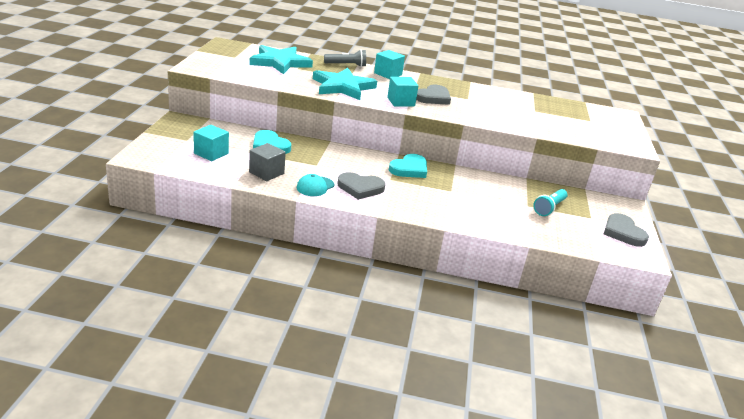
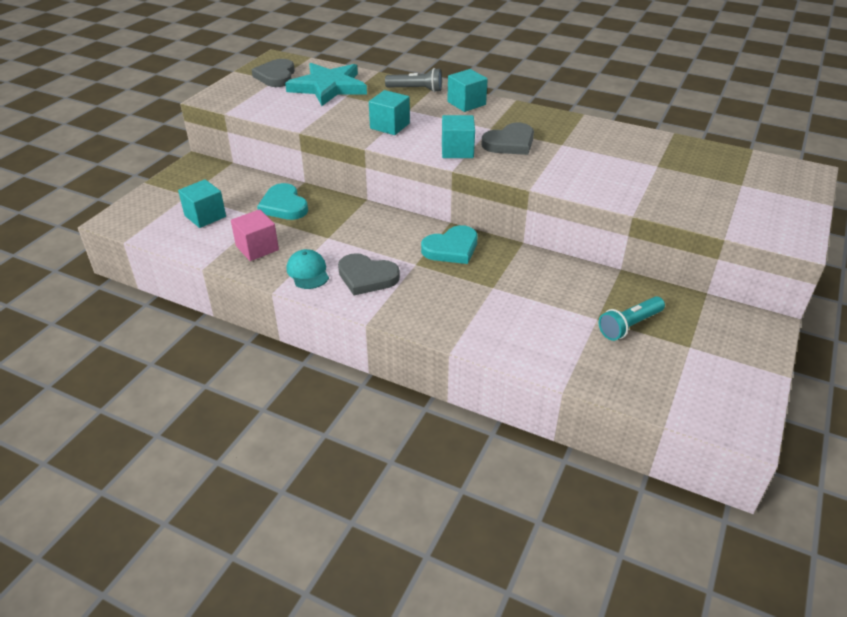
camera: 20 degrees right, 10 degrees up
(266, 173) = (257, 248): grey cube -> pink cube
(315, 186) = (308, 272): turquoise cap -> turquoise cap turned 105 degrees clockwise
(343, 87) = (390, 126): turquoise star -> turquoise cube
(623, 232) = (730, 378): grey heart -> grey heart (276, 76)

